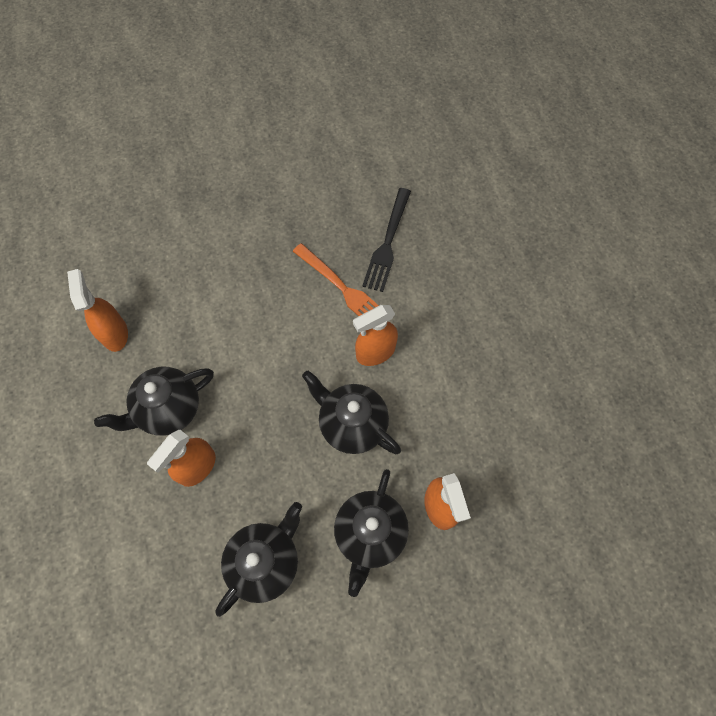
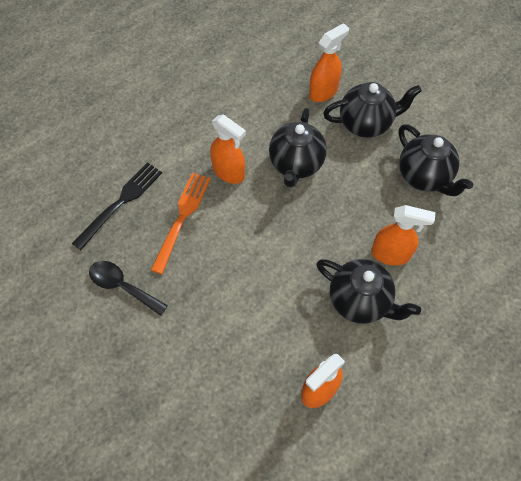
camera: 115 degrees left, 5 degrees down
(265, 561) = (424, 176): black teapot -> black teapot turned 135 degrees counterclockwise
(299, 218) = (122, 286): none -> black spoon
(387, 243) = (120, 203): black fork -> black fork turned 45 degrees counterclockwise

